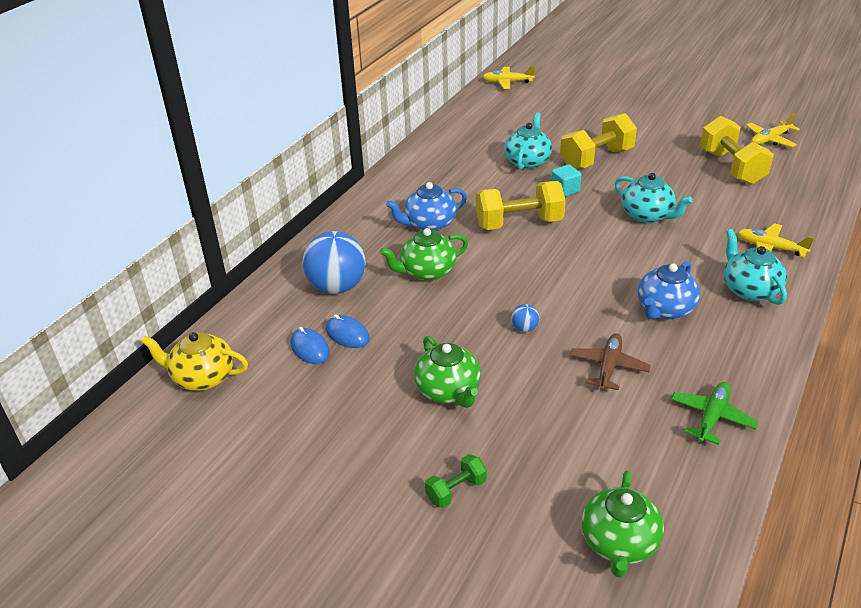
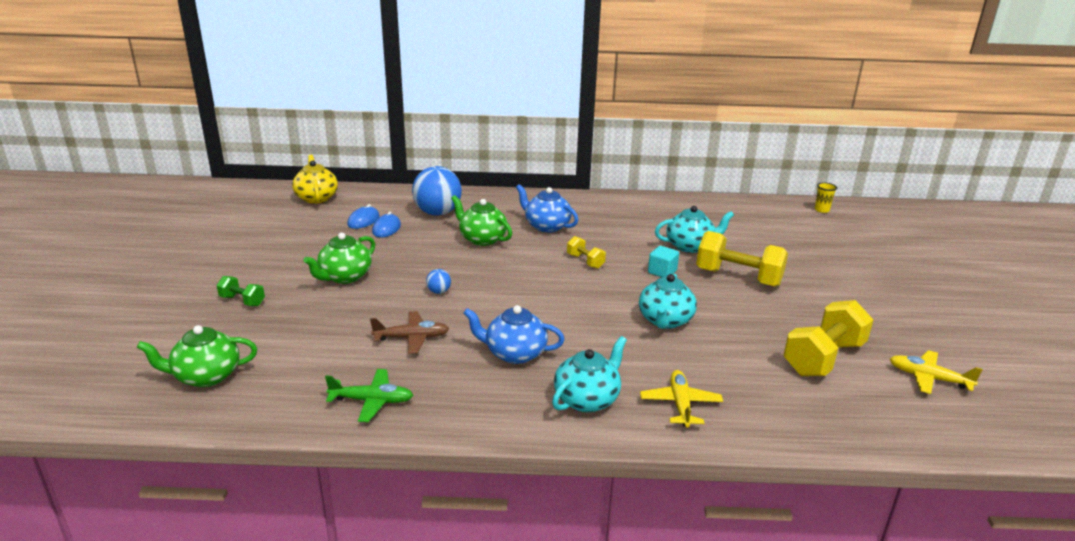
camera: 60 degrees right, 10 degrees down
(507, 82) = (821, 210): yellow plane -> yellow cup
(519, 223) = (585, 261): yellow dumbbell -> yellow dumbbell, size x0.51

